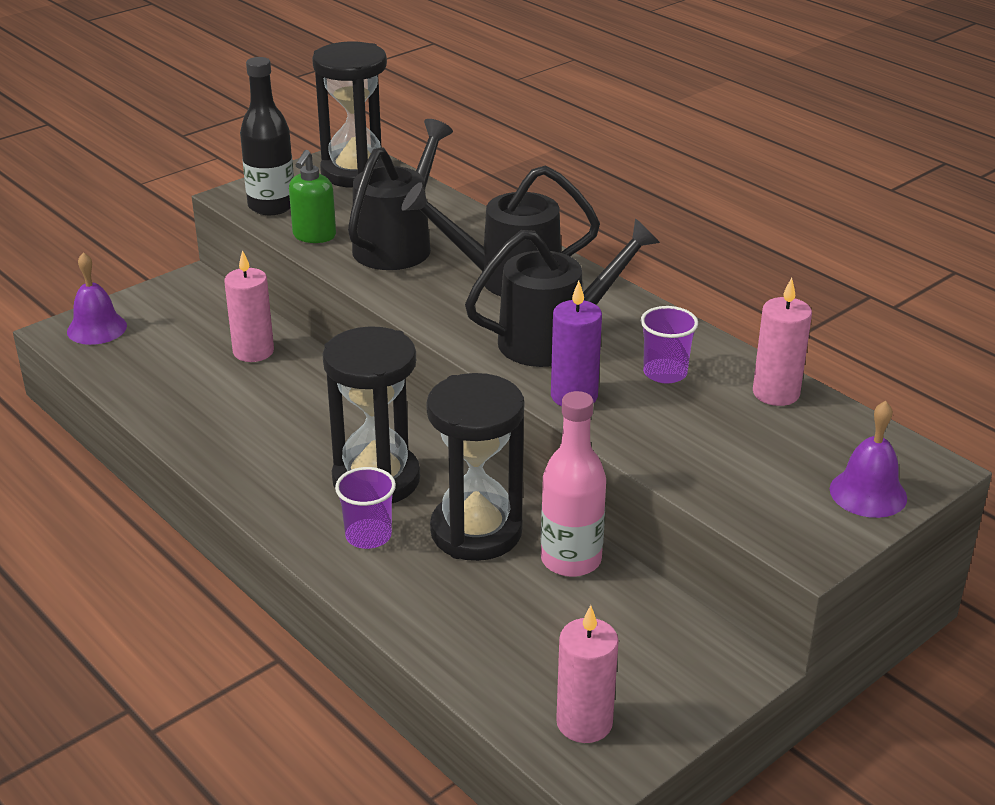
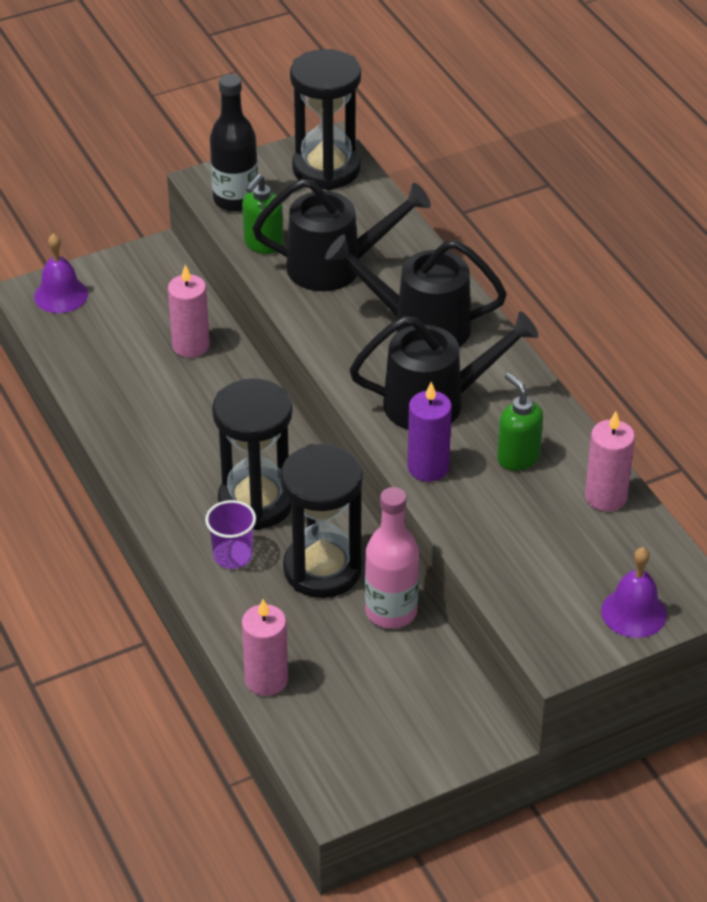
camera: 15 degrees right, 10 degrees up
(399, 244) = (336, 267): black watering can -> black watering can turned 45 degrees clockwise
(584, 723) = (345, 756): pink candle -> pink candle (266, 679)
(665, 373) = (517, 457): purple cup -> green soap dispenser

